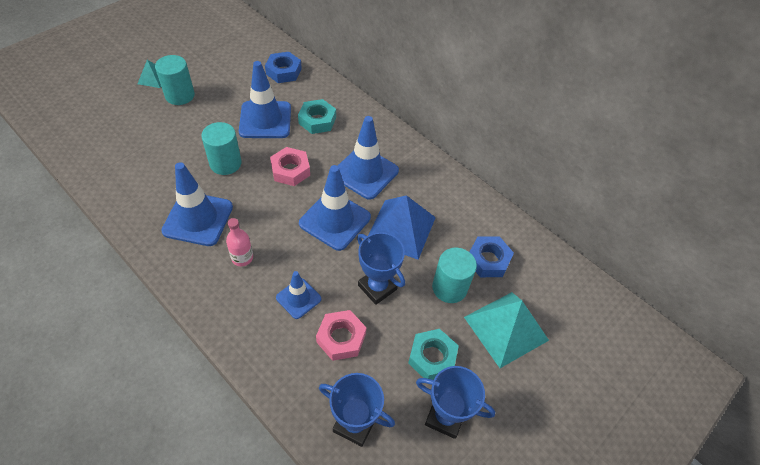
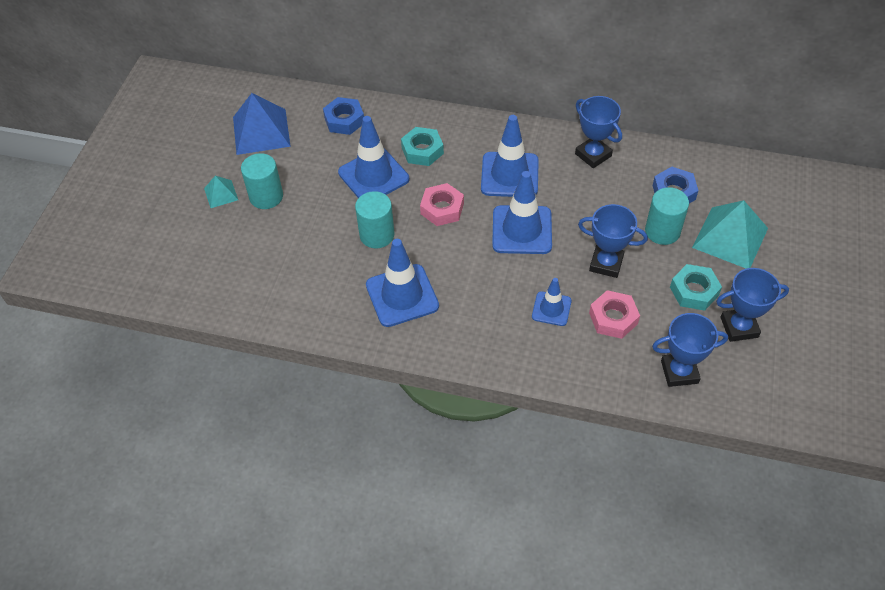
camera: 25 degrees left, 0 degrees up
(242, 258) = (473, 305): pink bottle -> none
(401, 228) = (583, 206): blue pyramid -> blue pyramid (261, 131)
(446, 193) = (593, 155): none -> blue trophy

